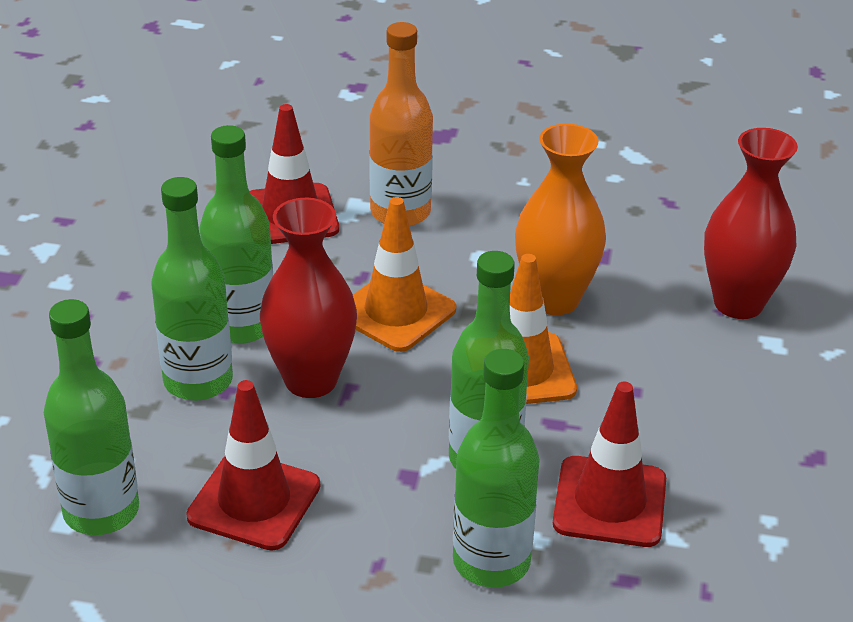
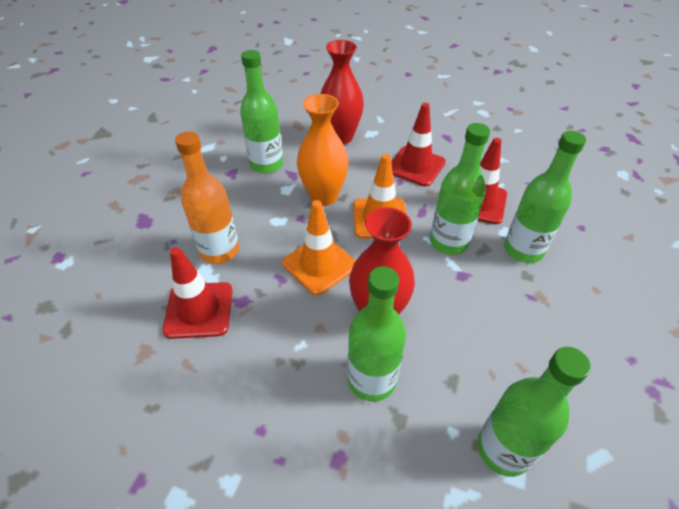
camera: 80 degrees left, 10 degrees up
(242, 325) = (316, 349): green bottle -> green bottle (266, 164)
(254, 501) = (487, 353): red traffic cone -> red traffic cone (416, 166)

